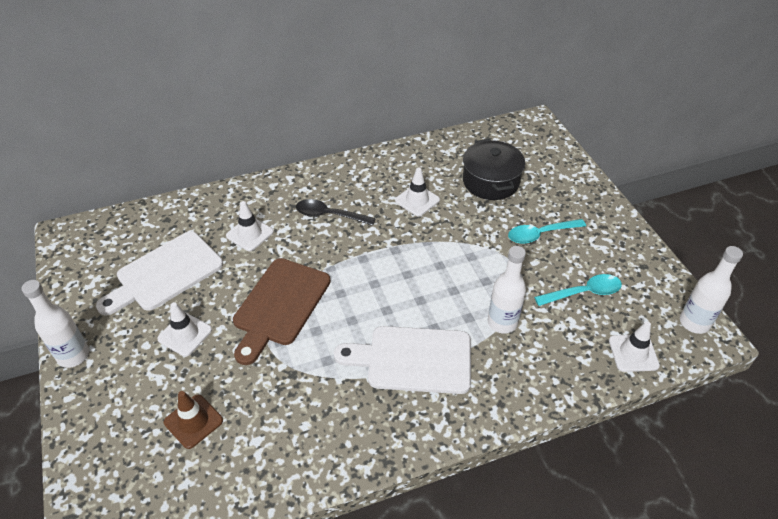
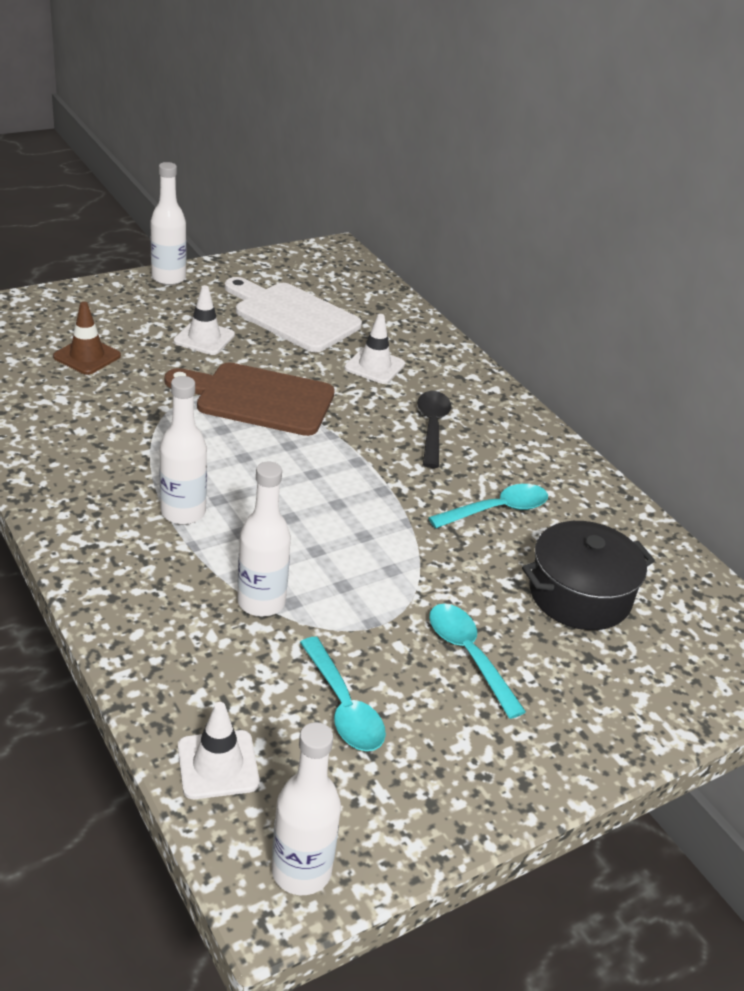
camera: 75 degrees right, 10 degrees down
(413, 359) = (183, 512): white cutting board -> white bottle
(417, 200) = (497, 510): white traffic cone -> turquoise spoon

